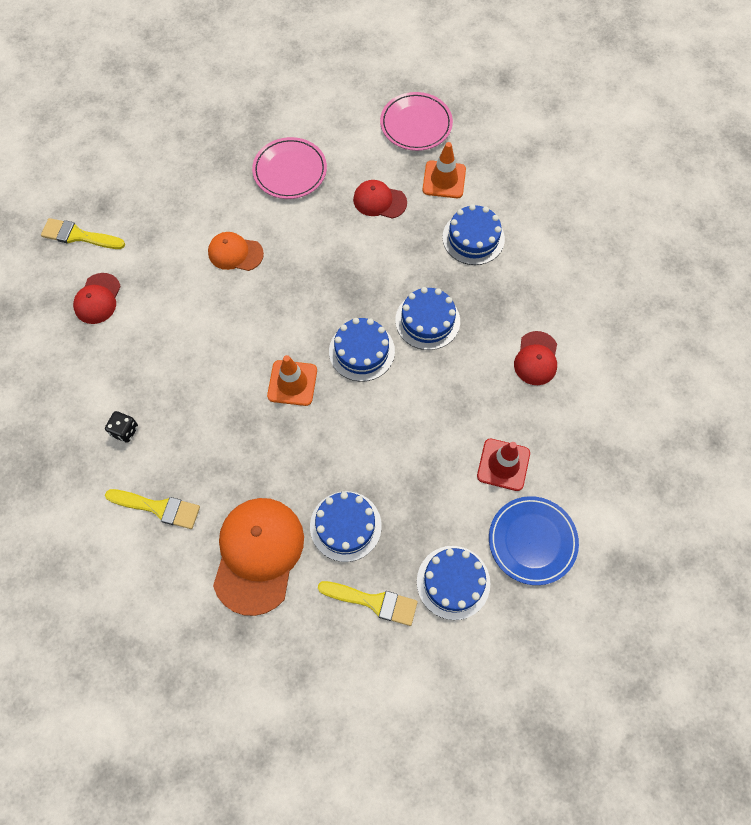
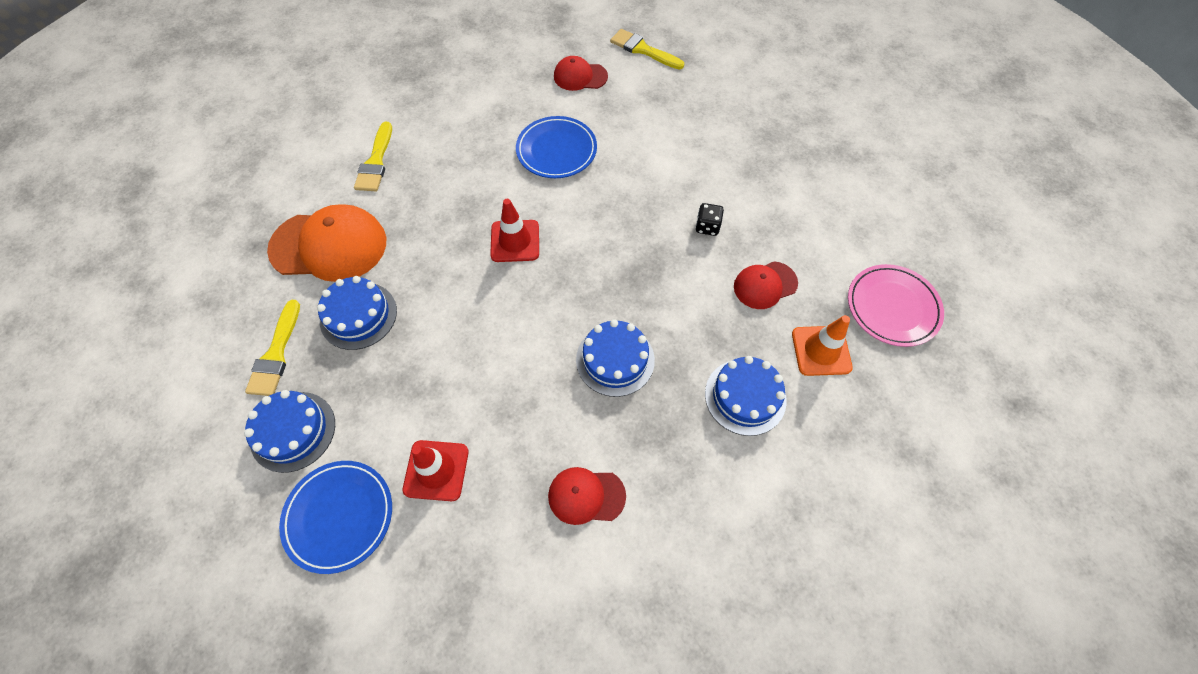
camera: 80 degrees right, 5 degrees down
(78, 236) = (643, 50): yellow brush -> yellow brush turned 60 degrees counterclockwise
(125, 431) = (449, 123): black dice -> black dice (707, 227)
(192, 334) = (556, 150): none -> blue plate
(235, 253) = (656, 166): orange cap -> none
(290, 171) = (774, 193): pink plate -> none
(292, 383) = (515, 241): orange traffic cone -> red traffic cone
(361, 351) = (563, 298): blue cake -> none
(379, 201) = (765, 285): red cap -> red cap turned 120 degrees counterclockwise

